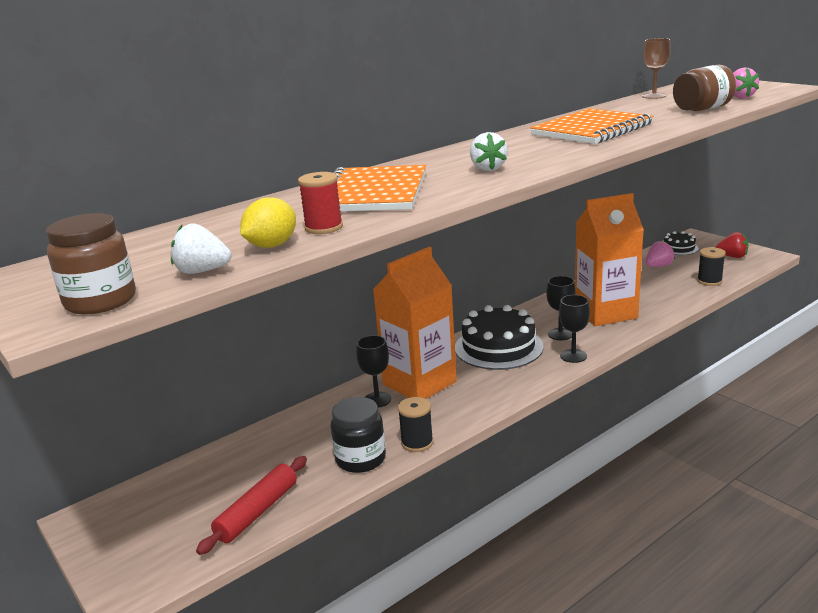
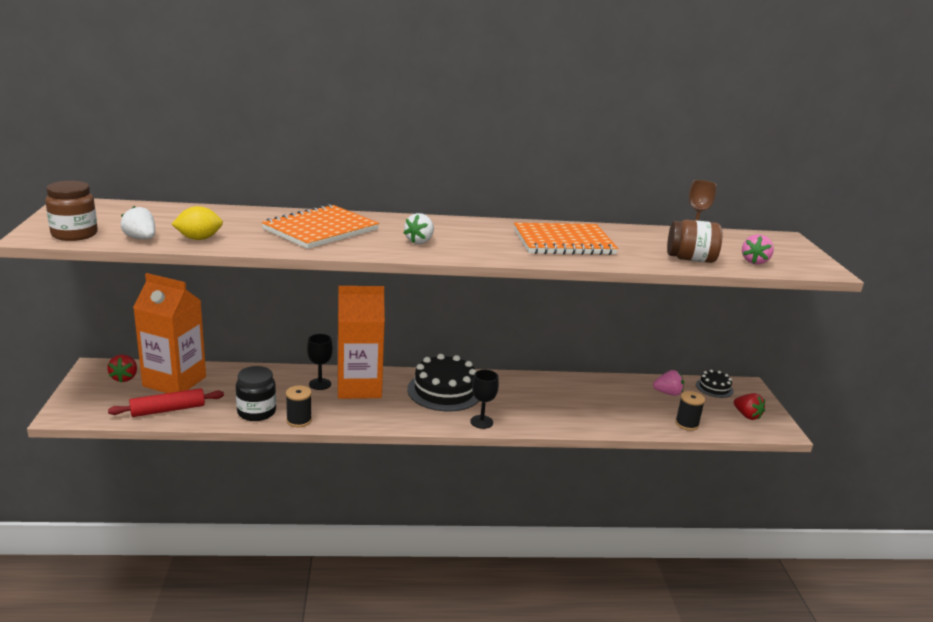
camera: 30 degrees right, 0 degrees up
(142, 509) = (124, 378): none -> red strawberry
(324, 227) = (244, 240): red spool -> none
(560, 334) = (500, 403): black goblet -> none
(605, 313) = (559, 406): orange carton -> orange carton (174, 381)

